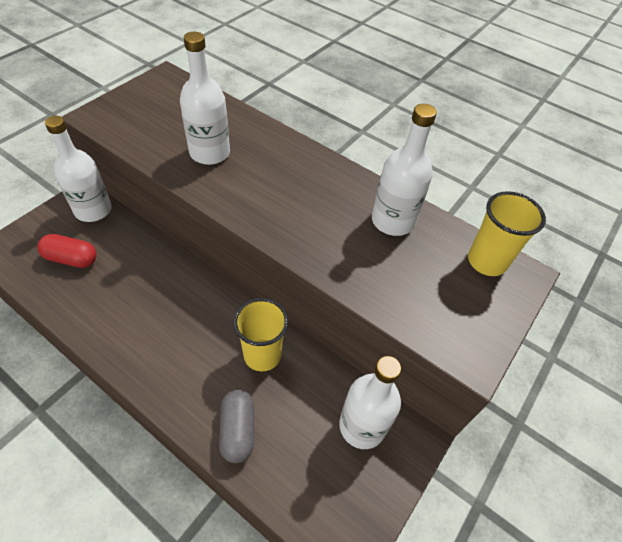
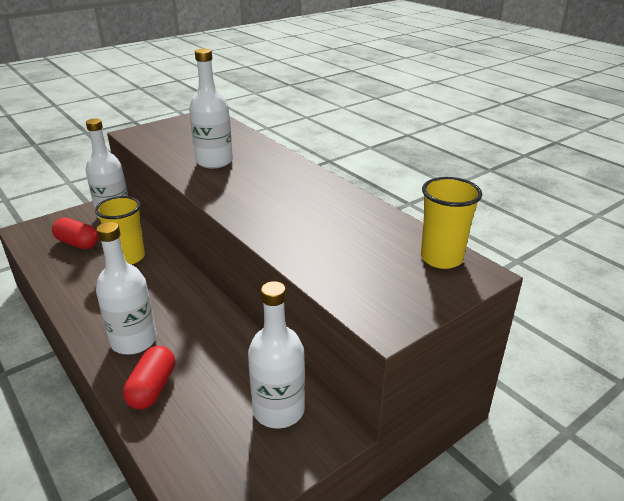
camera: 20 degrees right, 20 degrees down
(238, 430) = (152, 388): grey capsule -> red capsule
(262, 355) = (206, 335): yellow cup -> yellow cup (128, 257)
(392, 221) = (358, 220): white bottle -> white bottle (133, 341)

